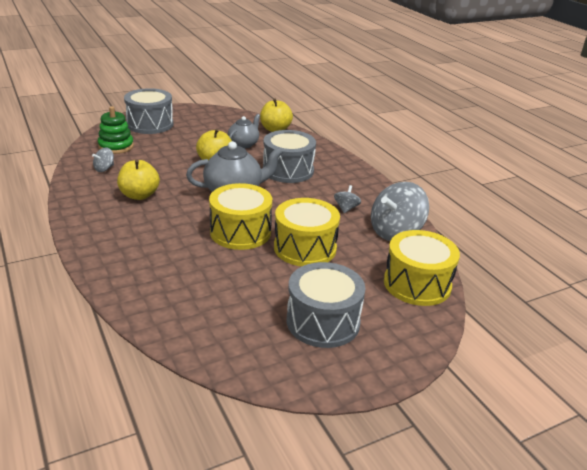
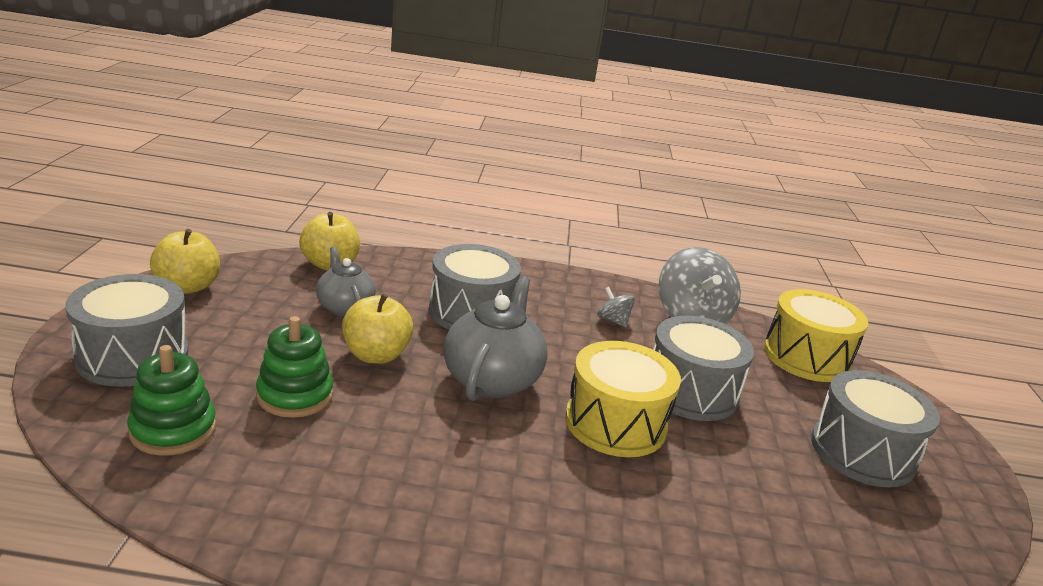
camera: 60 degrees left, 5 degrees down
(104, 169) = (254, 479): grey spinning top -> none
(139, 195) = (411, 475): yellow apple -> yellow apple (188, 287)
(163, 157) = (295, 395): none -> green stacking toy
(305, 248) = (690, 391): yellow drum -> grey drum

